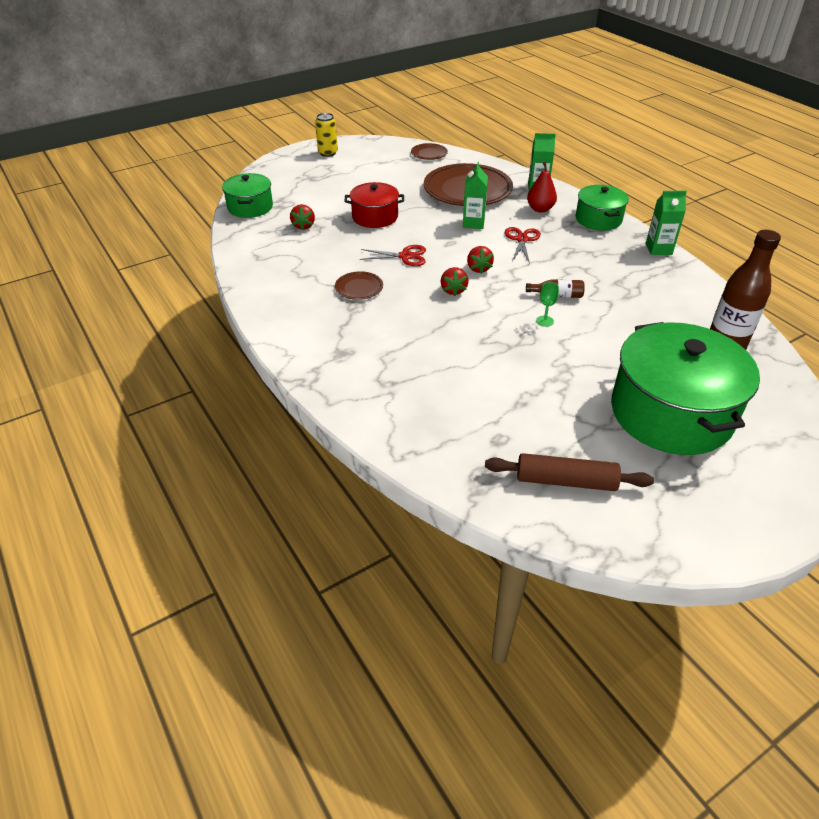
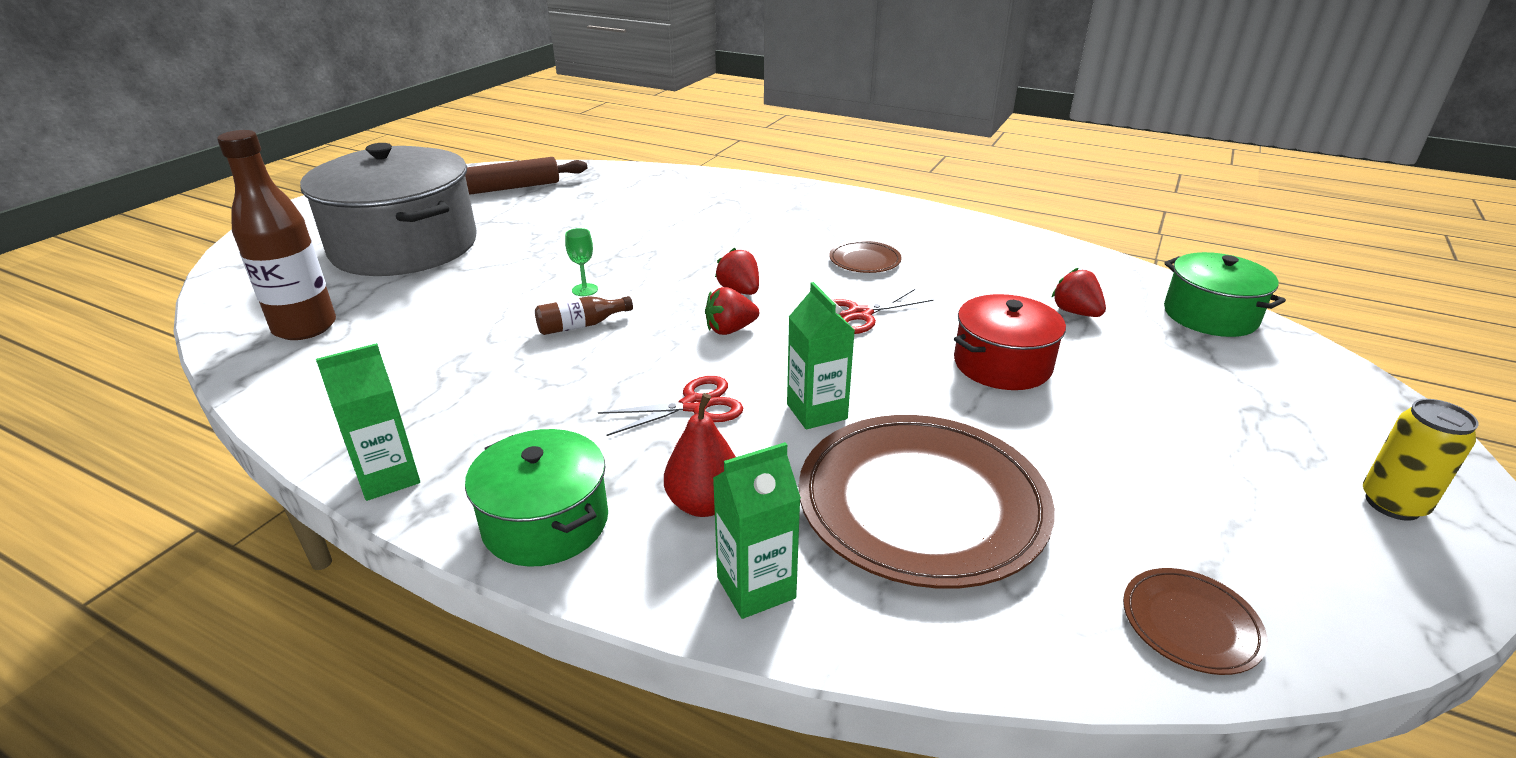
camera: 150 degrees right, 10 degrees down
(478, 268) = (730, 330): red strawberry -> red strawberry turned 75 degrees counterclockwise
(522, 239) = (695, 405): red scissors -> red scissors turned 90 degrees counterclockwise
(671, 413) = (404, 246): green pot -> grey pot

